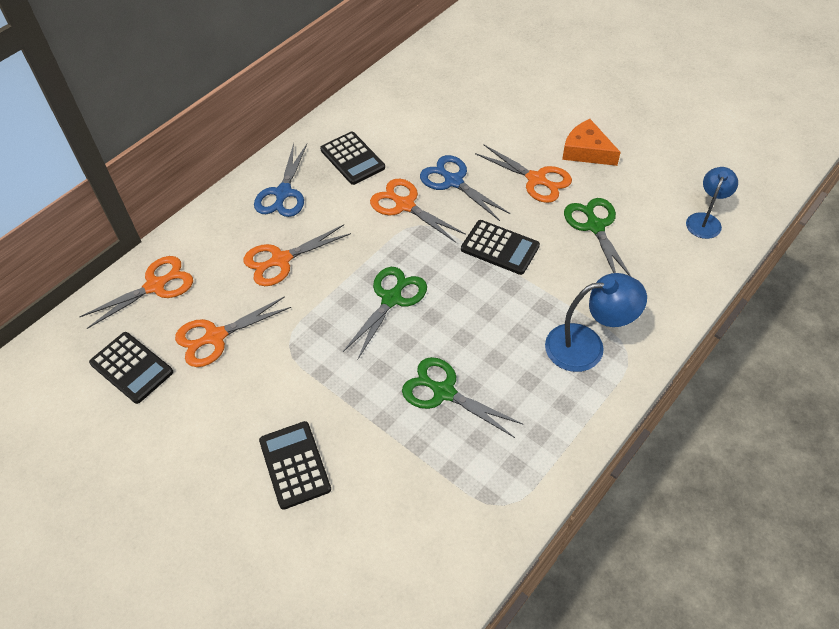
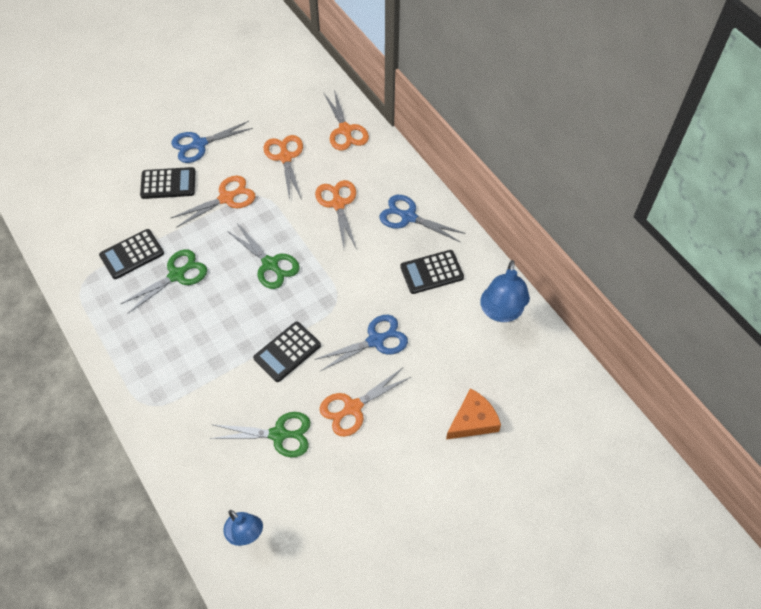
camera: 105 degrees right, 5 degrees up
(131, 368) = (281, 113): black calculator -> black calculator (132, 254)
(210, 452) = (199, 144): none -> blue scissors
(405, 205) = (362, 297): orange scissors -> orange scissors (226, 198)
(586, 151) = (373, 466): orange cheese -> orange cheese (473, 420)
(587, 346) = (167, 379): blue lamp -> blue lamp (501, 312)

